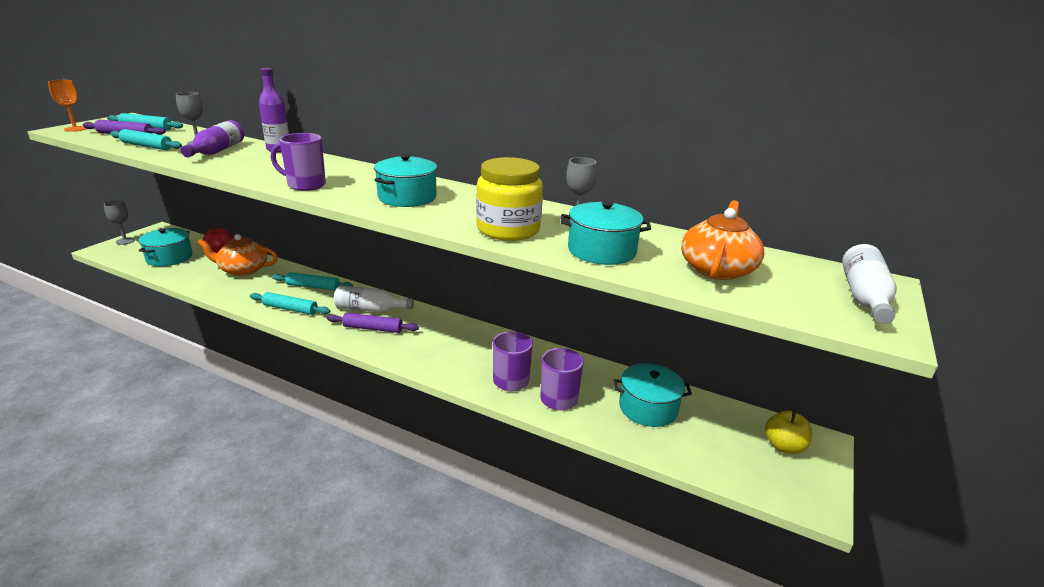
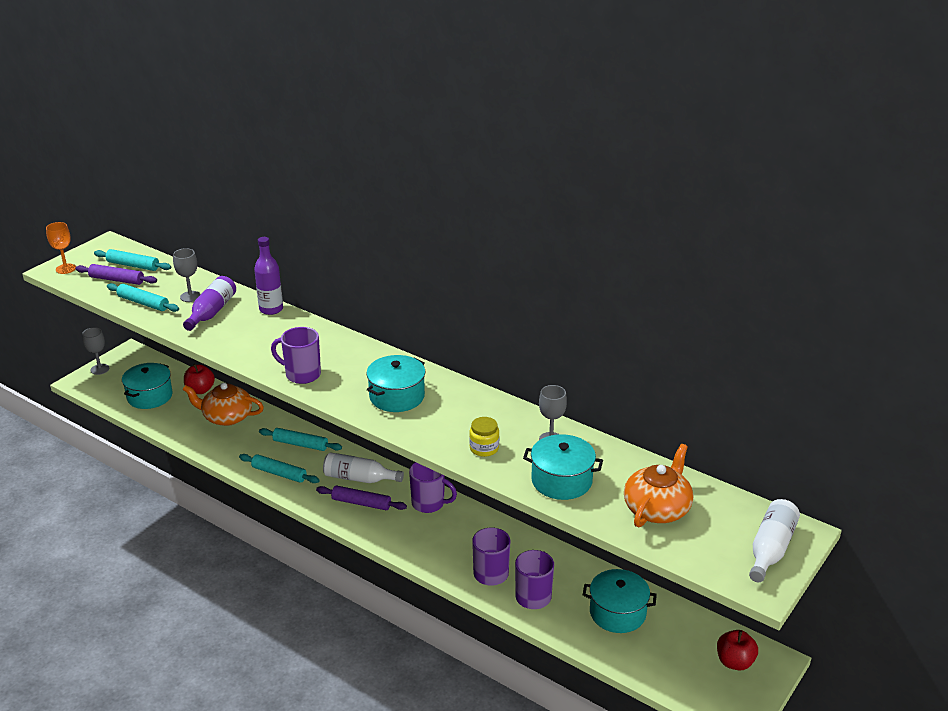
camera: 10 degrees right, 5 degrees up
(440, 326) = (429, 503): none -> purple mug
(508, 229) = (484, 448): yellow jar -> yellow jar, size x0.51
(783, 446) = (734, 662): yellow apple -> red apple

